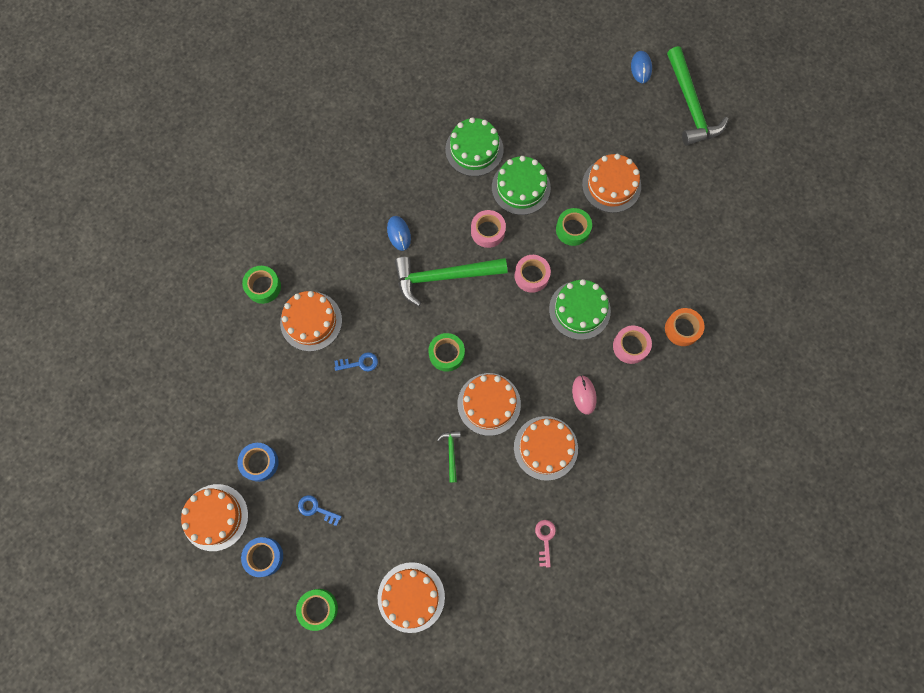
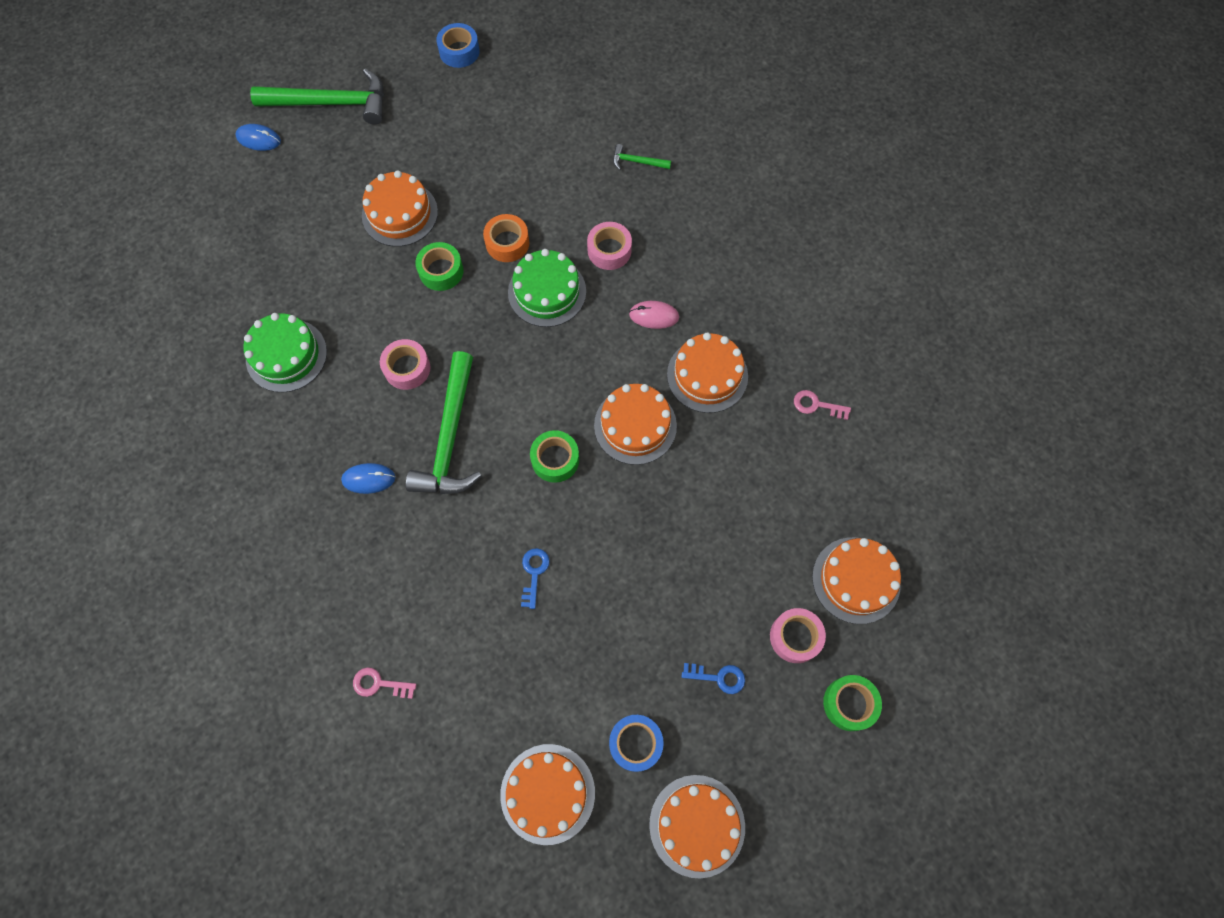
camera: 75 degrees left, 5 degrees down
(263, 287) = (379, 684): green tape -> pink key
(264, 557) = (767, 764): blue tape -> blue tape (459, 51)
(311, 321) = (454, 626): orange cake -> orange cake (547, 793)
(316, 509) = (718, 677): blue key -> blue key turned 120 degrees counterclockwise
(451, 453) = (686, 486): green hammer -> green hammer (637, 162)
(521, 187) = (362, 314): green cake -> none
(531, 276) = (485, 333): pink tape -> pink tape (795, 637)
(682, 329) = (605, 192): orange tape -> orange tape (507, 243)

